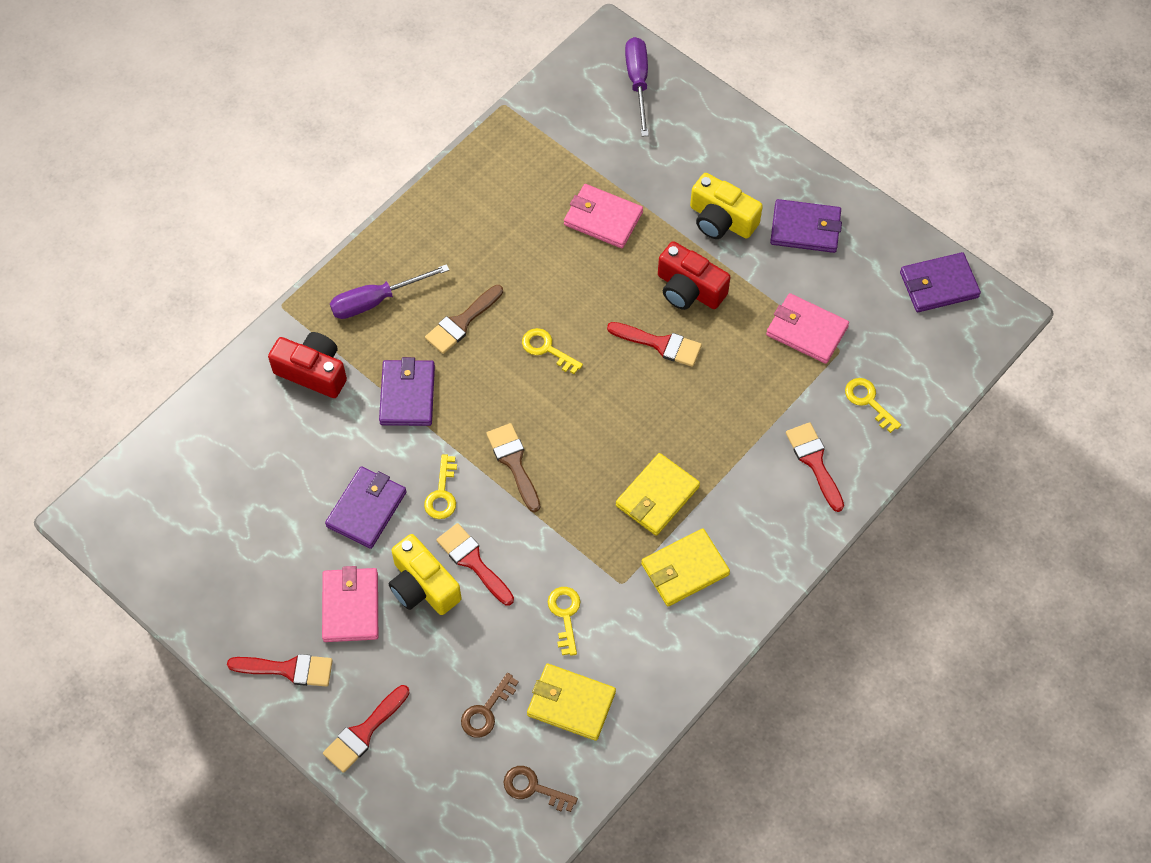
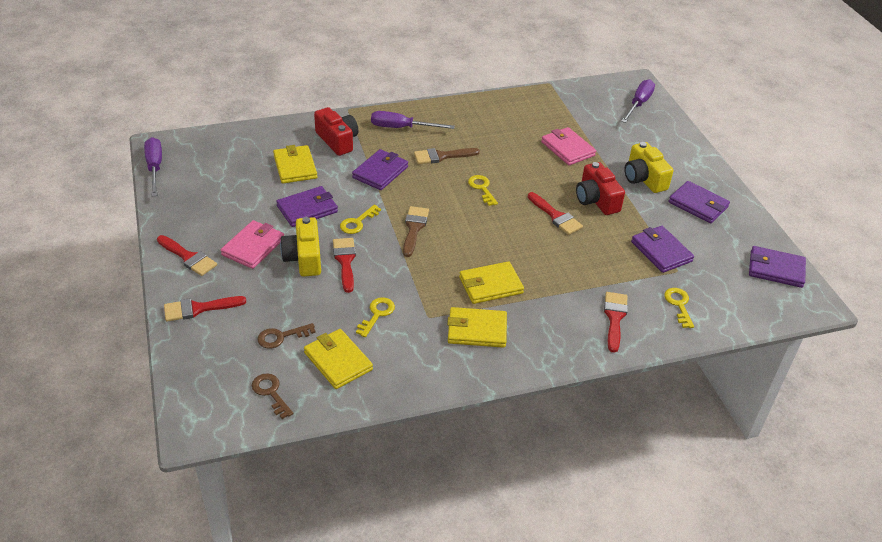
camera: 30 degrees right, 20 degrees down
(120, 558) = (155, 168): none -> purple screwdriver
(296, 449) = (295, 167): none -> yellow wallet
(806, 330) = (661, 251): pink wallet -> purple wallet

